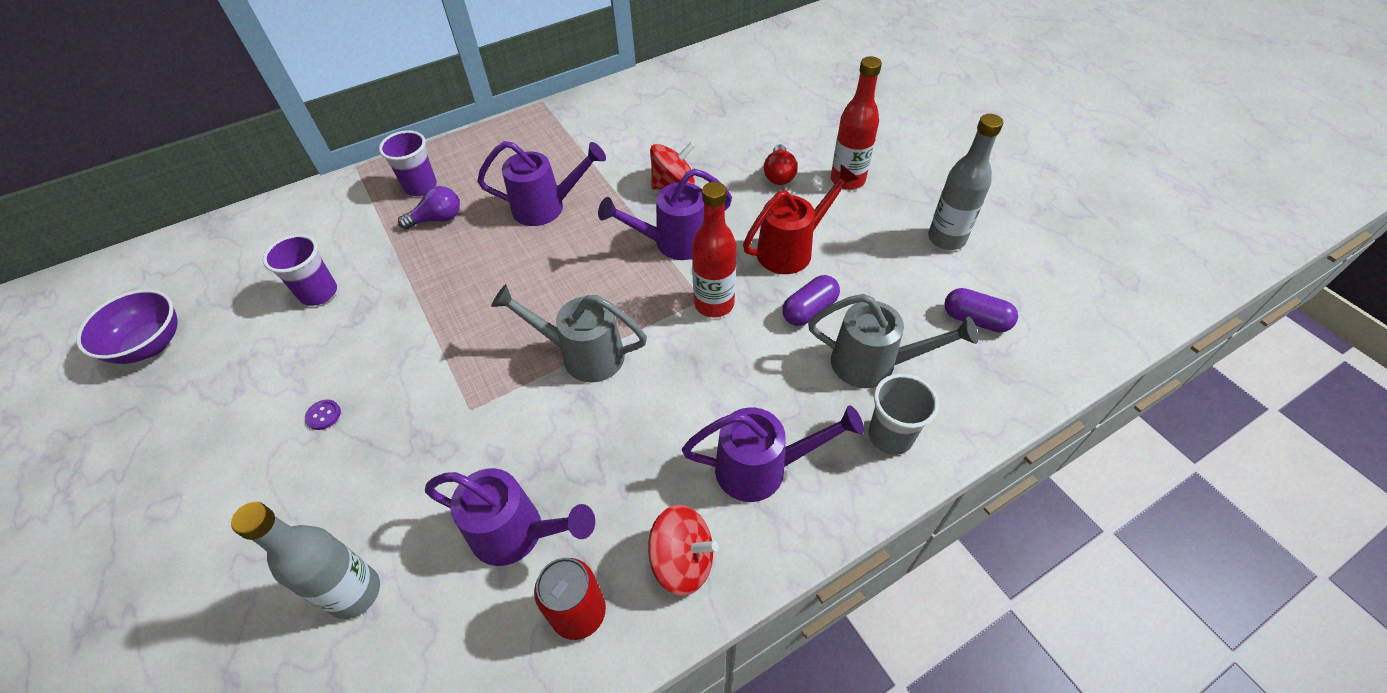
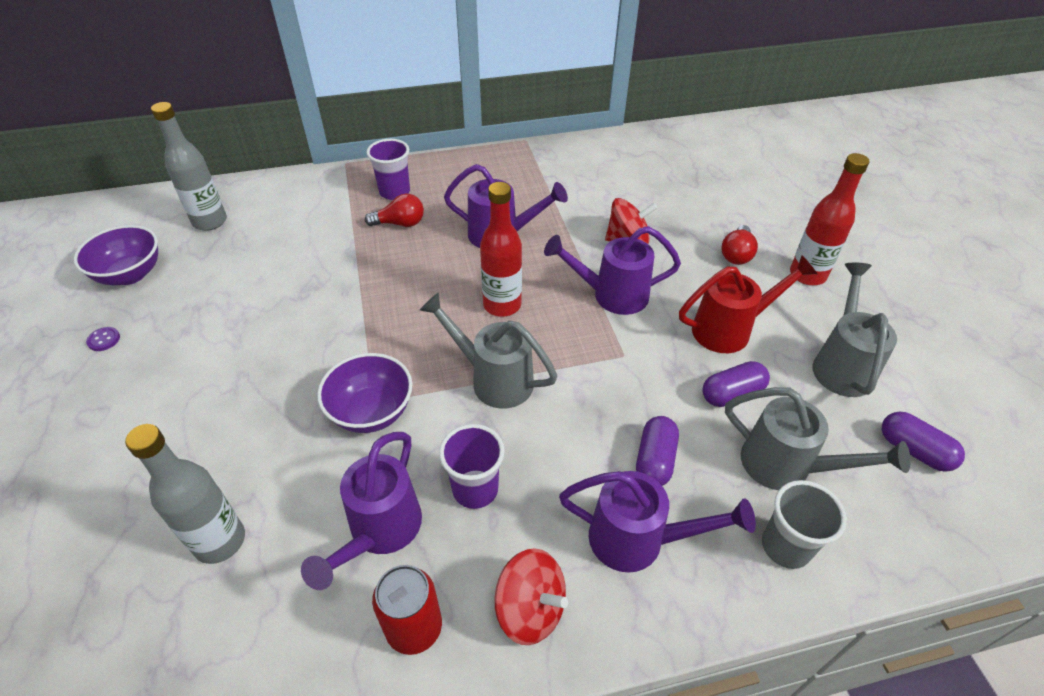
camera: 15 degrees right, 5 degrees down
(319, 293) = (279, 264): purple cup -> purple cup (475, 489)
(323, 415) = (247, 372): purple button -> purple button (104, 340)
(437, 219) = (400, 223): purple light bulb -> red light bulb
(470, 420) = (371, 412): none -> purple bowl
(517, 533) = (380, 531): purple watering can -> purple watering can turned 75 degrees clockwise
(714, 304) = (635, 363): red bottle -> red bottle (502, 305)
(757, 391) = (655, 460): none -> purple capsule
(897, 258) = (841, 365): none -> grey watering can
(946, 239) = (901, 358): grey bottle -> grey bottle (210, 222)

